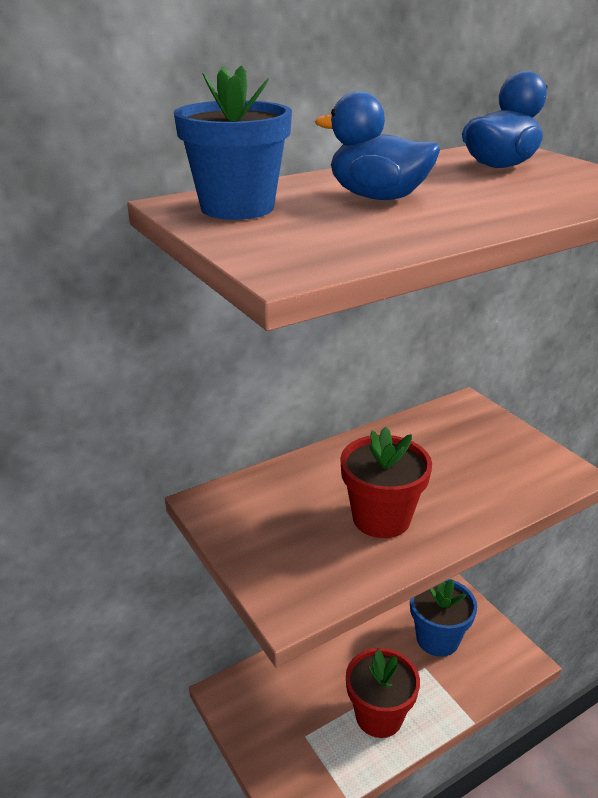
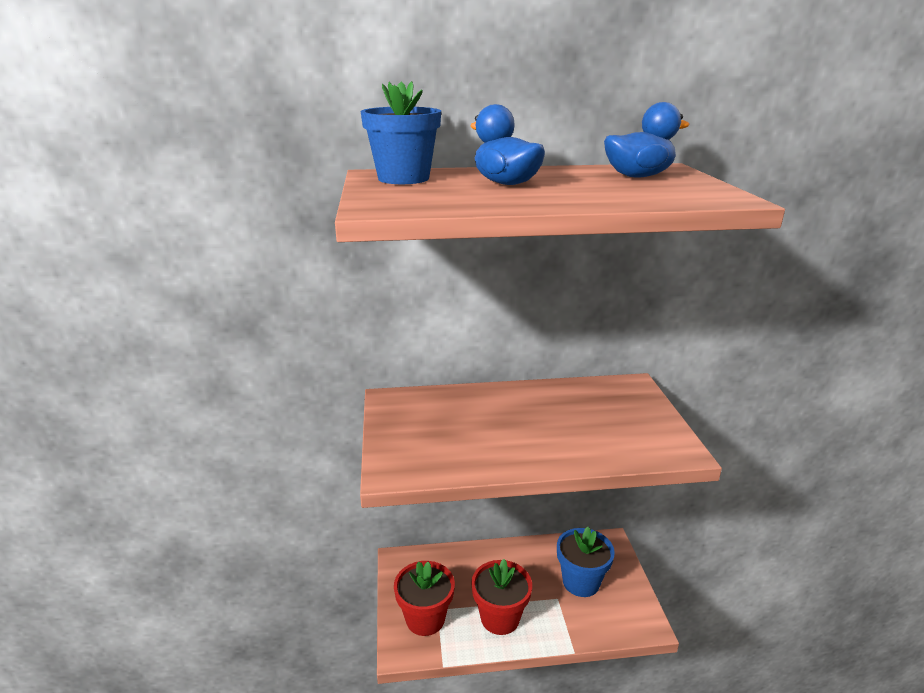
camera: 25 degrees right, 5 degrees down
(381, 518) = (498, 439): red flower pot -> red flower pot (425, 619)

